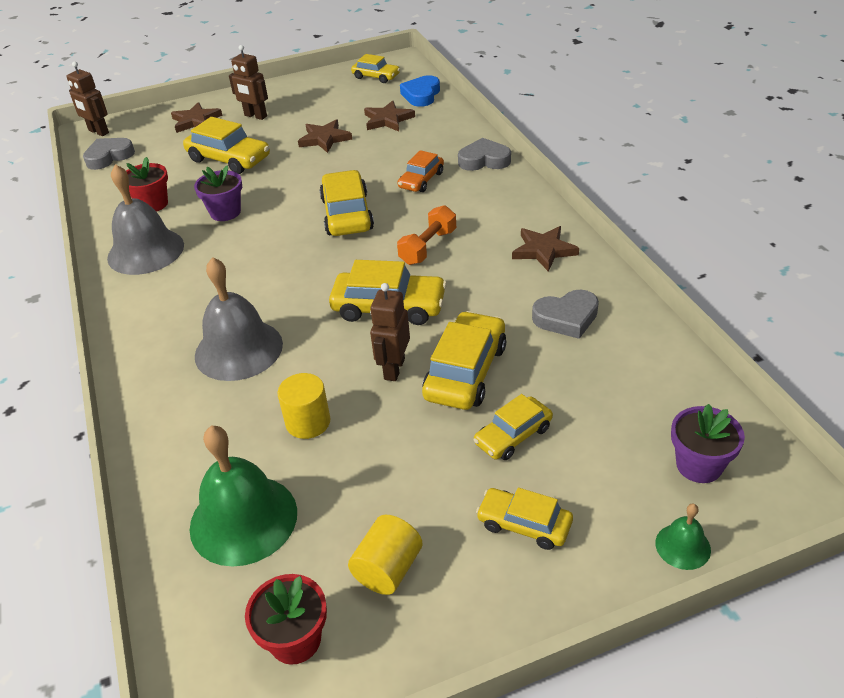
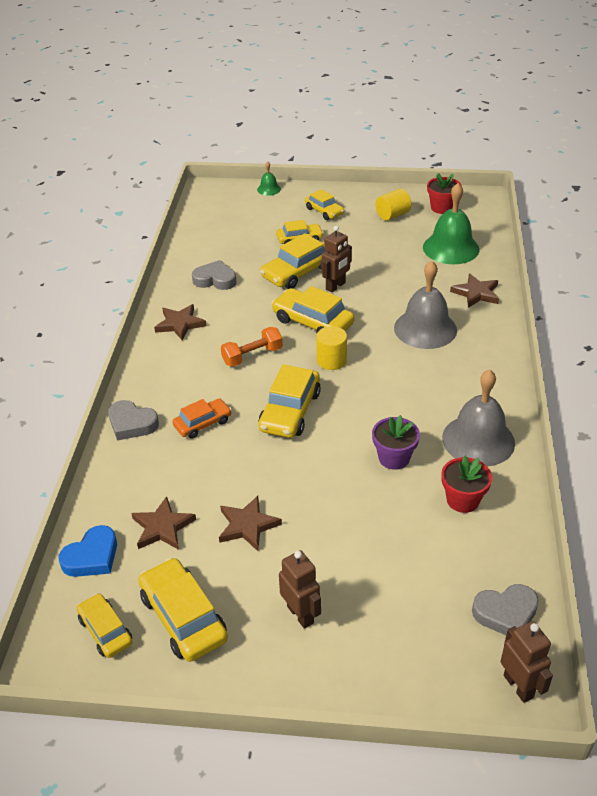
camera: 155 degrees left, 0 degrees up
(196, 121) = (379, 643): brown star -> brown star (476, 293)
(229, 159) = (363, 539): yellow car -> yellow car (183, 617)
(308, 422) = (400, 276): yellow cylinder -> yellow cylinder (331, 360)
(699, 465) = (231, 206): purple flower pot -> none

